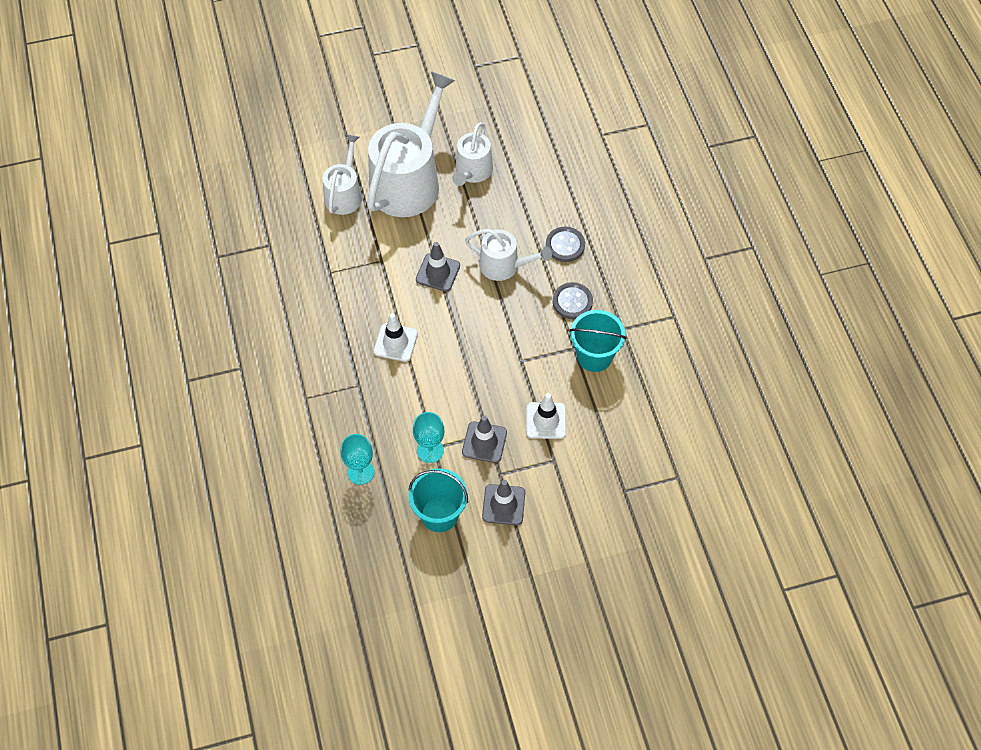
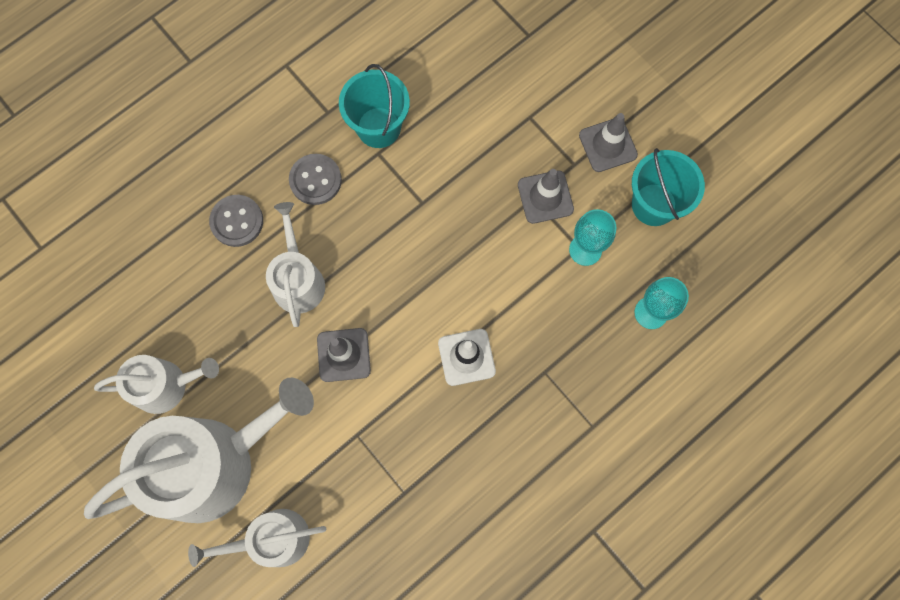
camera: 115 degrees left, 15 degrees up
(409, 180) = (214, 462): white watering can -> white watering can turned 150 degrees clockwise
(546, 420) = (486, 144): white traffic cone -> none

